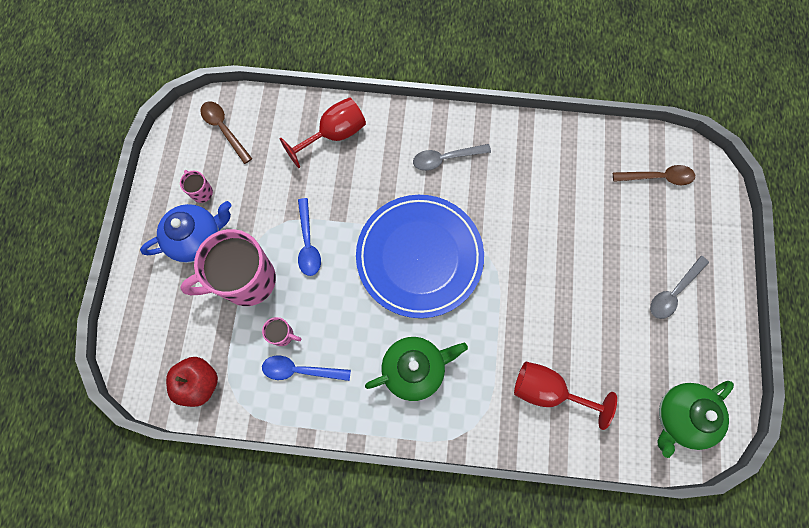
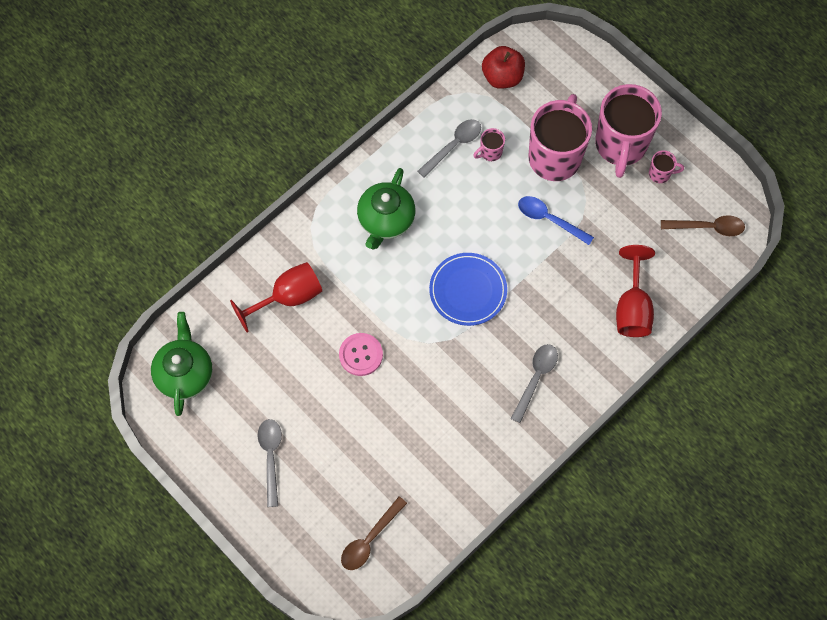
camera: 130 degrees right, 5 degrees down
(197, 238) = (620, 145): blue teapot -> pink mug
(300, 370) = (454, 146): blue spoon -> grey spoon
(419, 257) = (468, 290): blue plate -> blue plate, size x0.61
(540, 293) = (361, 355): none -> pink button

